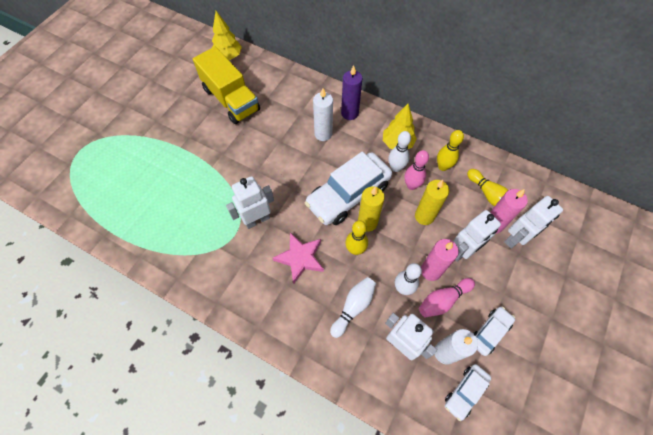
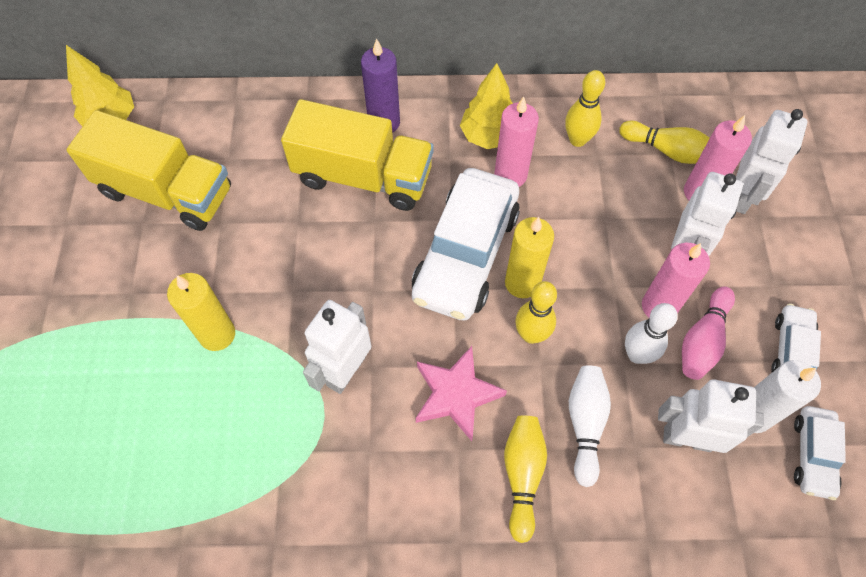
camera: 30 degrees left, 0 degrees up
(307, 314) = (522, 475): none -> yellow bowling pin
(323, 134) = (363, 176): white candle -> yellow truck
(396, 168) = (510, 175): white bowling pin -> pink candle
(411, 185) = (551, 191): pink bowling pin -> none
(424, 216) = (598, 229): yellow candle -> yellow candle (217, 334)

